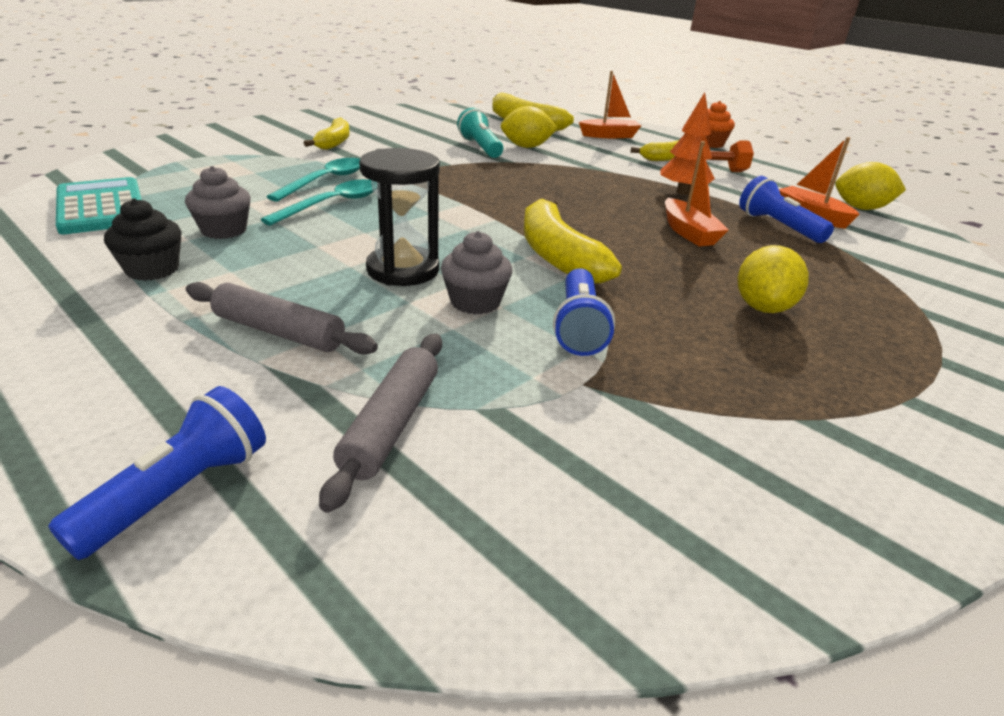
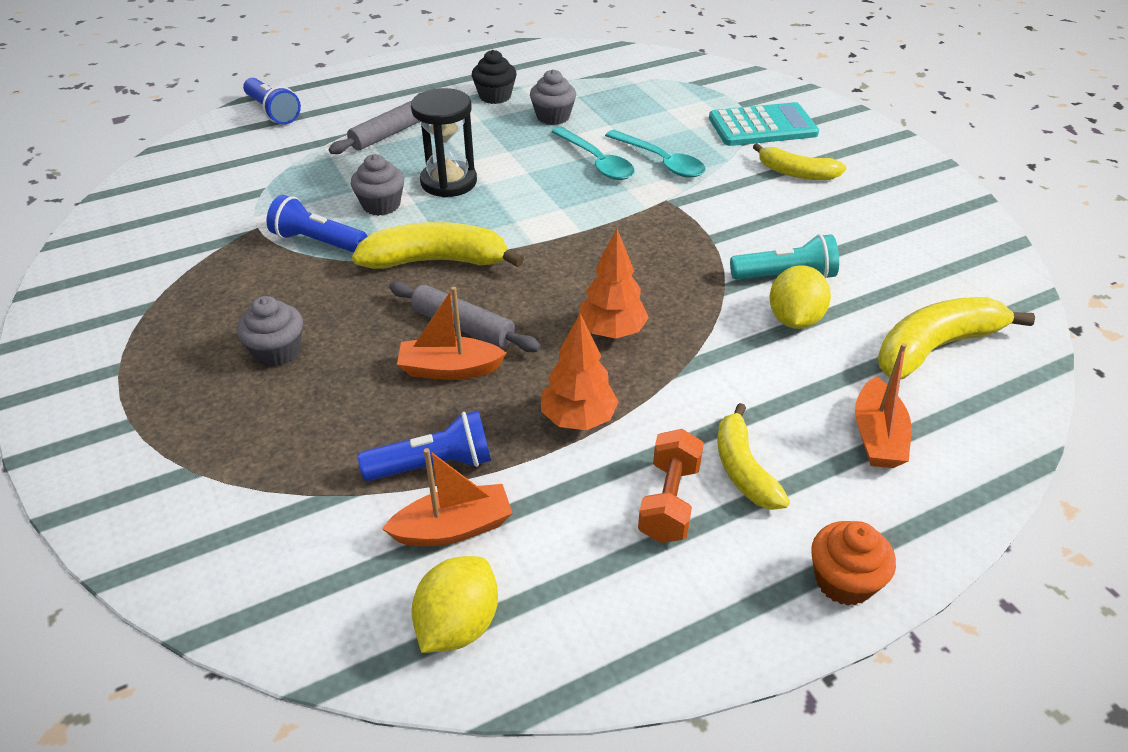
camera: 110 degrees right, 10 degrees up
(101, 207) = (613, 74): turquoise calculator -> turquoise calculator (762, 126)
(391, 425) = (274, 160): grey rolling pin -> grey rolling pin (463, 326)
(588, 188) = (612, 332): none -> orange tree
(763, 307) = (277, 351): yellow lemon -> grey cupcake

